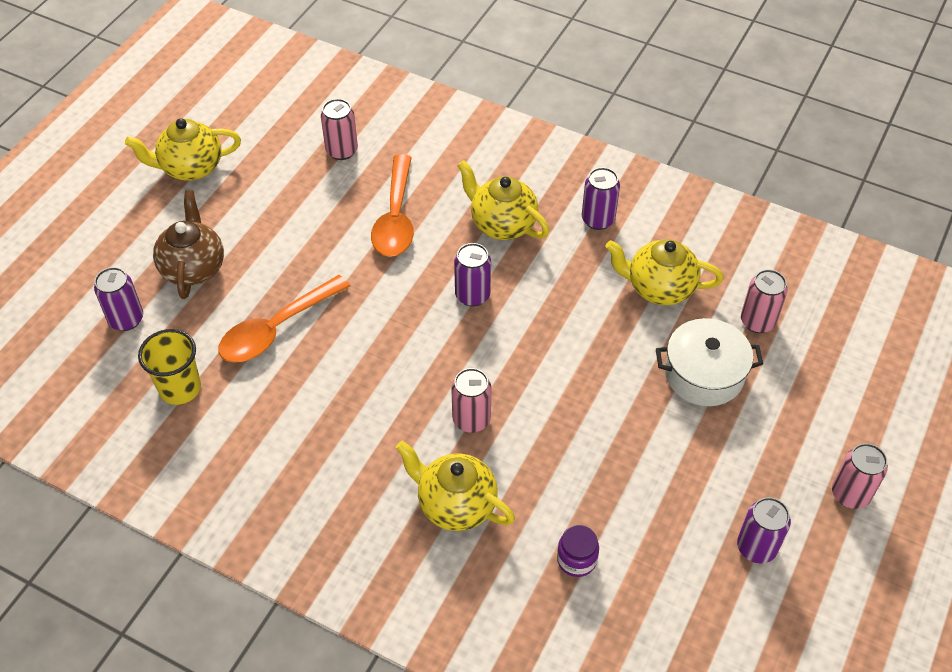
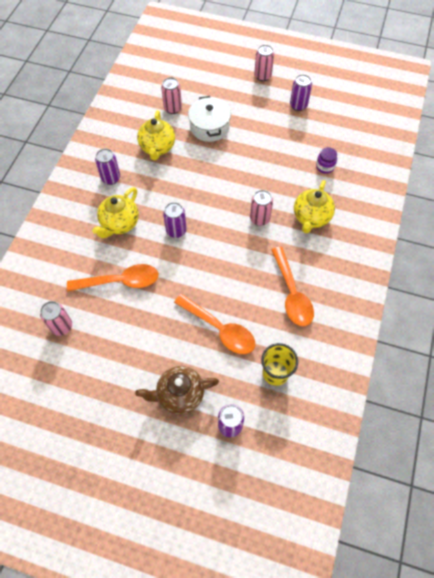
camera: 100 degrees left, 10 degrees up
(191, 168) = (85, 426): yellow teapot -> none
(307, 439) = (292, 293): none -> orange spoon

